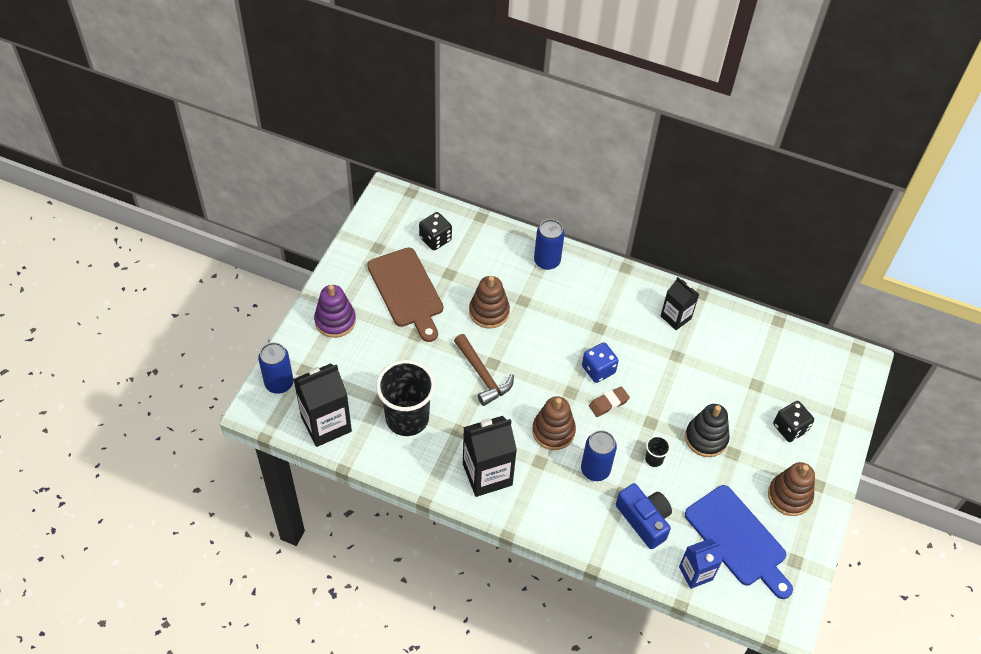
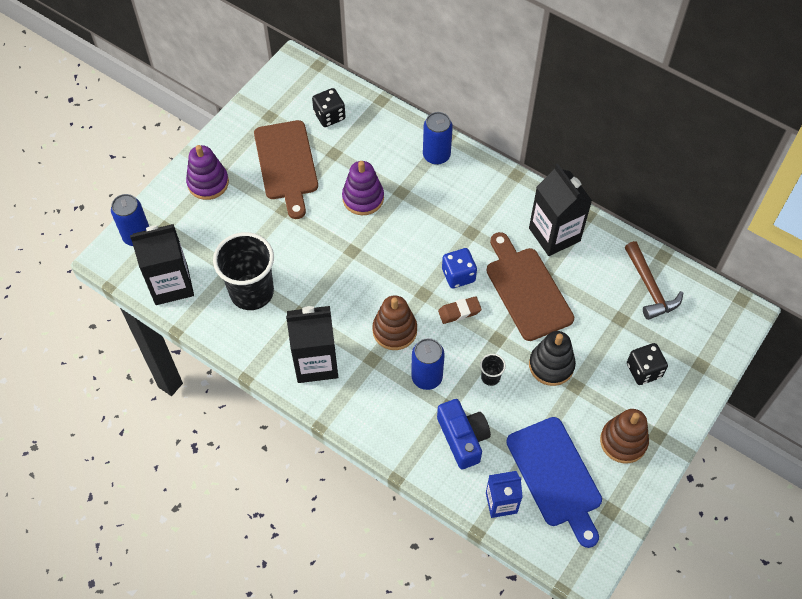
camera: 15 degrees right, 5 degrees up
(482, 375) = (339, 261): brown hammer -> brown hammer (649, 287)
(489, 312) = (363, 198): brown stacking toy -> purple stacking toy
(664, 372) = (526, 290): none -> brown cutting board
(675, 317) = (554, 234): black carton -> black carton, size x1.61

